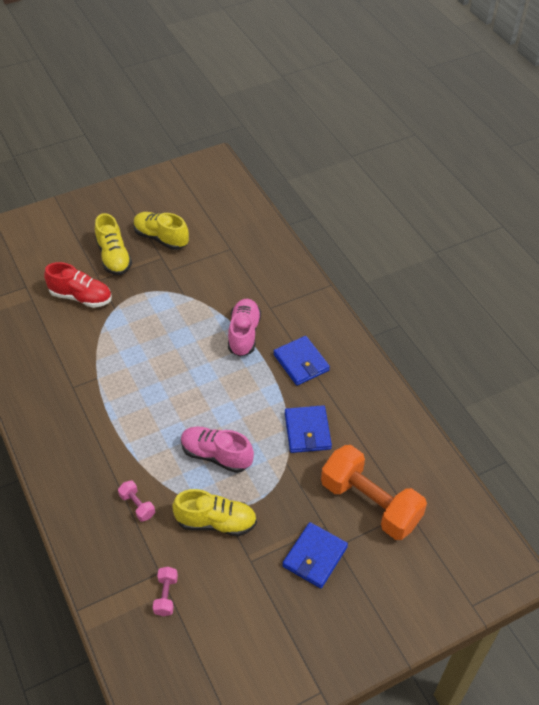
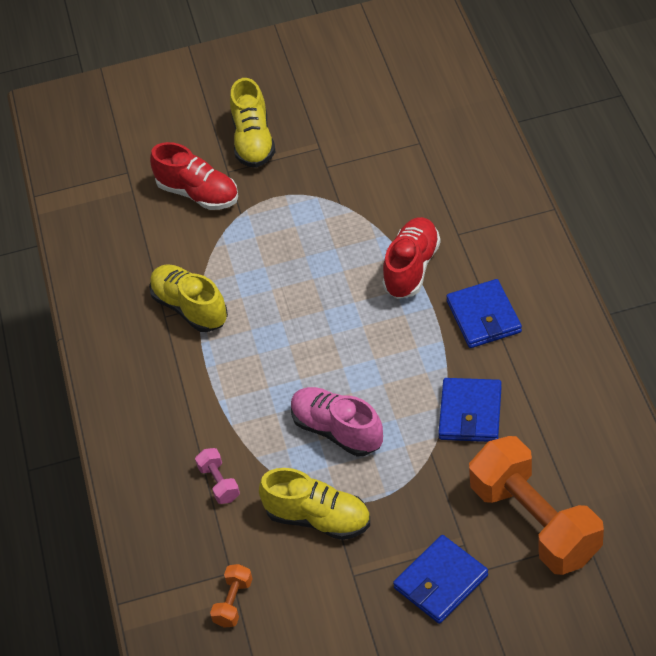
camera: 20 degrees right, 0 degrees up
(161, 238) = (324, 119): yellow shoe -> yellow shoe (190, 308)
(166, 595) = (233, 602): pink dumbbell -> orange dumbbell
(244, 334) = (412, 268): pink shoe -> red shoe

